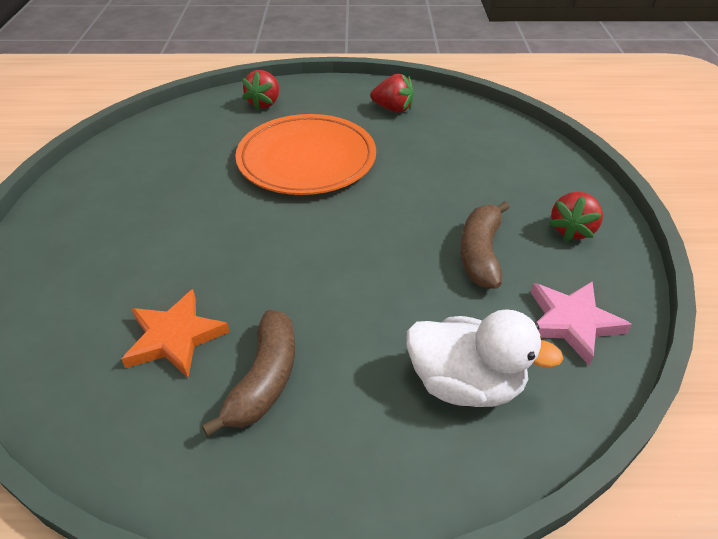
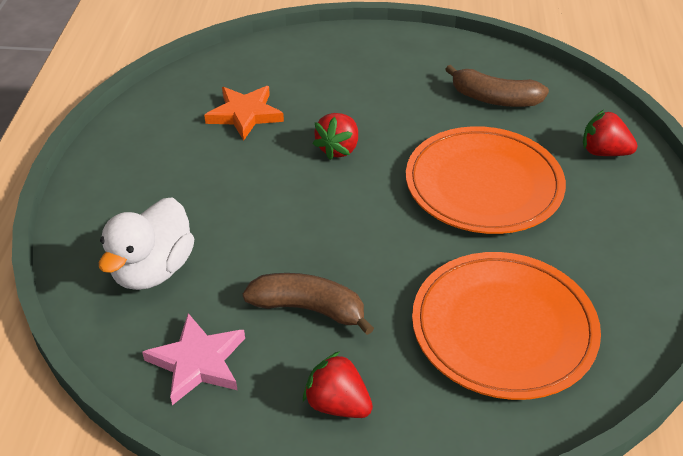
camera: 95 degrees right, 0 degrees up
(264, 379) = (192, 159): brown banana -> brown banana (494, 99)
(393, 109) = (610, 268): red strawberry -> red strawberry (338, 149)
(465, 153) = (503, 328): none -> orange plate

